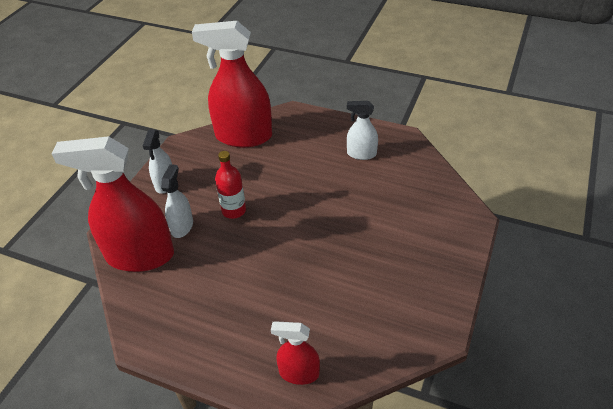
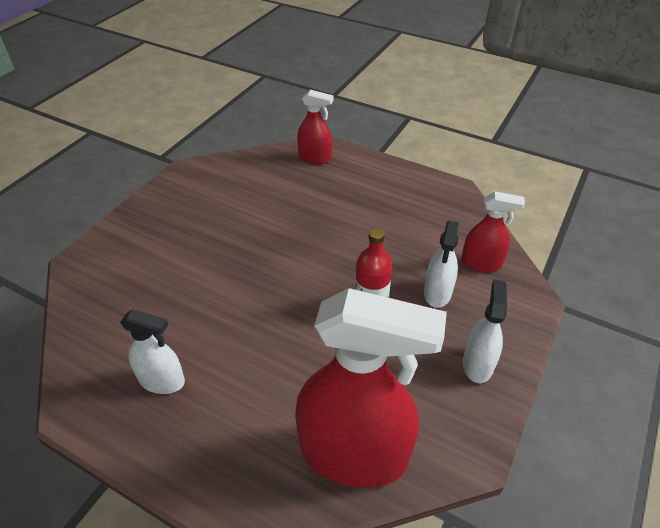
camera: 175 degrees left, 0 degrees up
(140, 255) = (481, 263): red spray bottle -> red spray bottle, size x0.49

